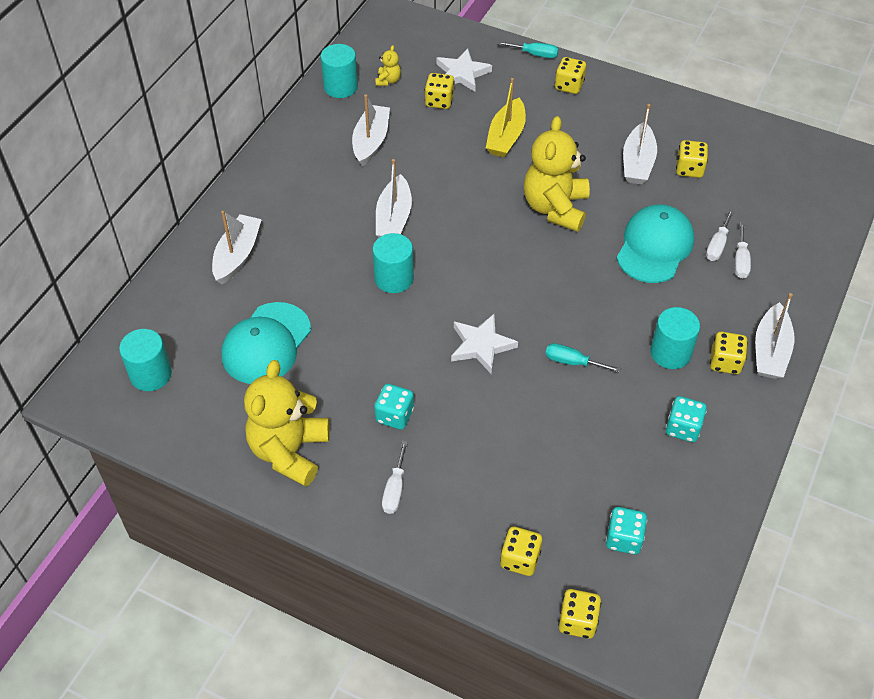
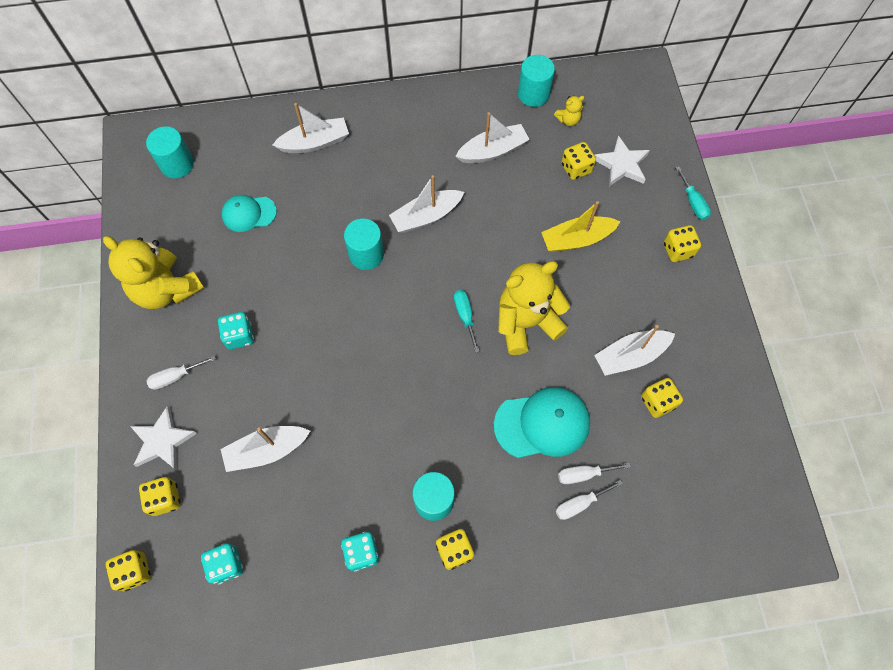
camera: 55 degrees right, 15 degrees up
(266, 344) = (249, 213): turquoise cap -> turquoise cap, size x0.63
(289, 451) = (166, 289): yellow teddy bear -> yellow teddy bear turned 120 degrees counterclockwise
(481, 345) = (344, 354): white star -> white star (163, 441)
(572, 362) = (372, 430): turquoise screwdriver -> turquoise screwdriver (465, 316)
(770, 351) = (493, 583): white boat -> white boat (266, 450)

